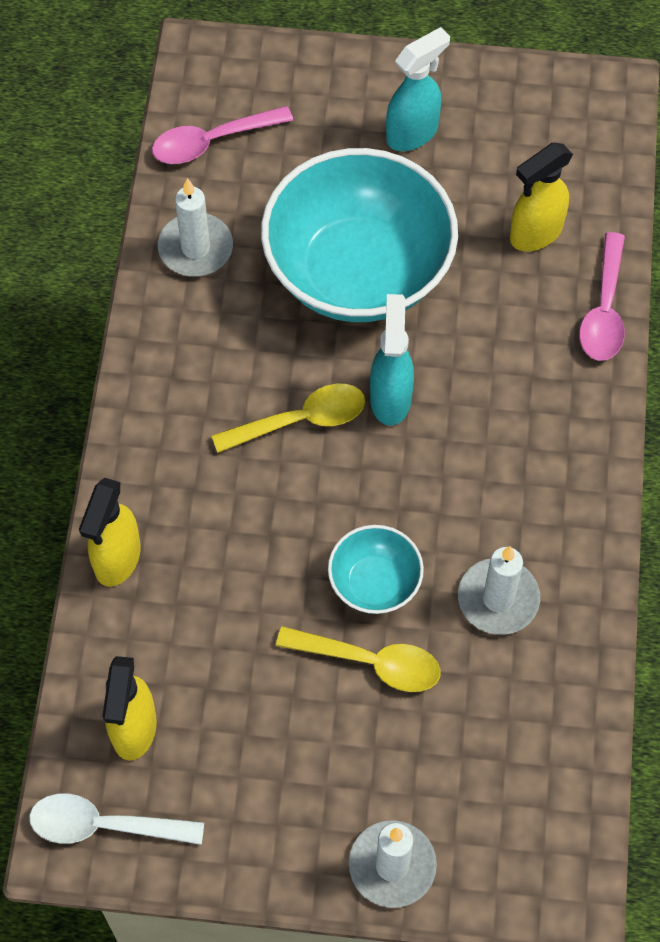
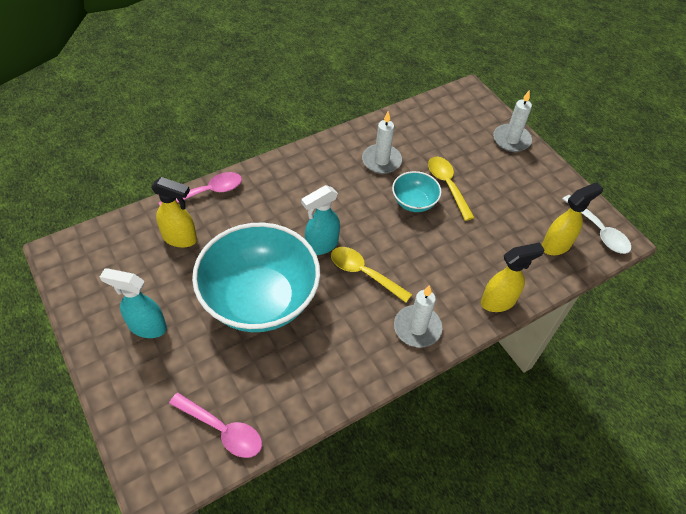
camera: 130 degrees left, 10 degrees down
(195, 248) = (304, 386): white candle -> white candle (417, 328)

